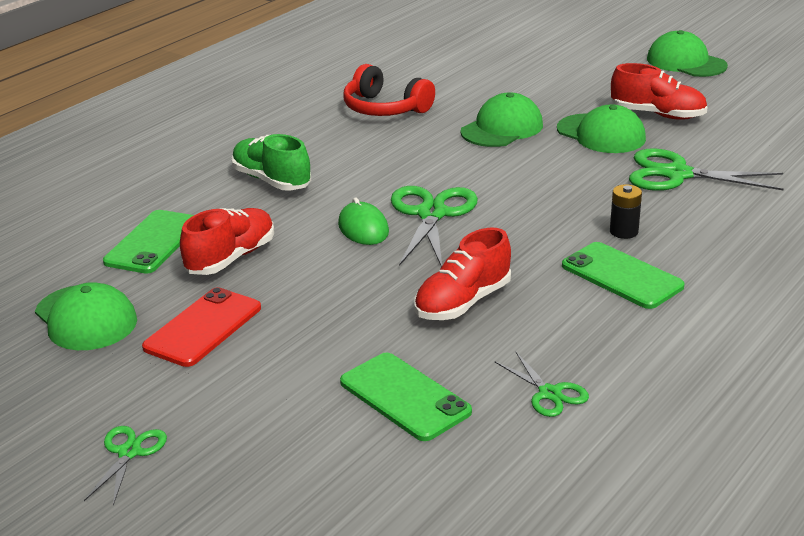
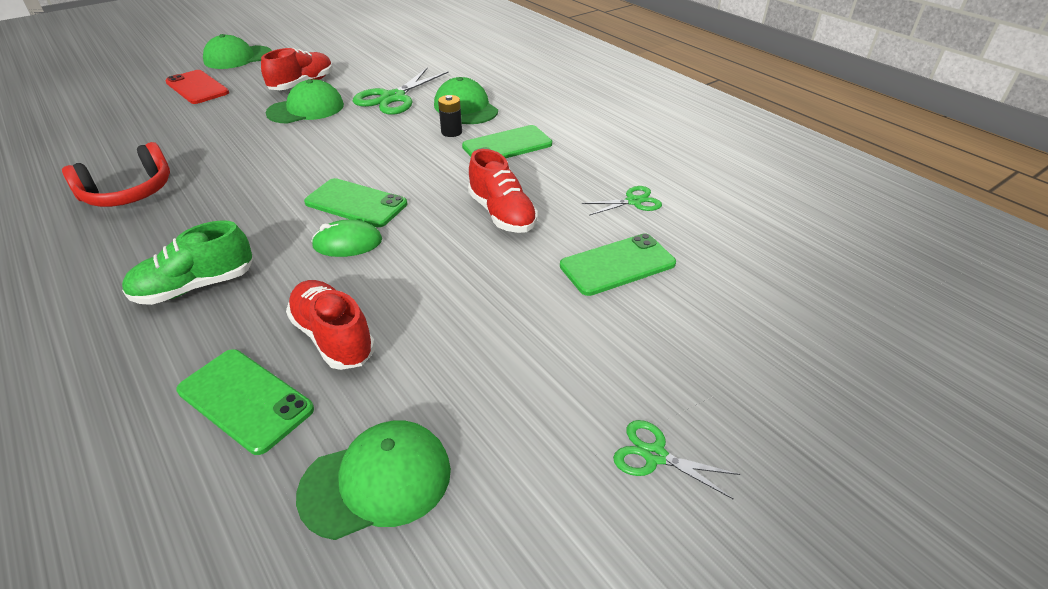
camera: 75 degrees left, 10 degrees up
(203, 328) = (456, 374): red phone -> red phone (197, 87)
(431, 214) = (356, 203): green scissors -> green phone
(502, 128) = (246, 144): green cap -> green cap (465, 108)

